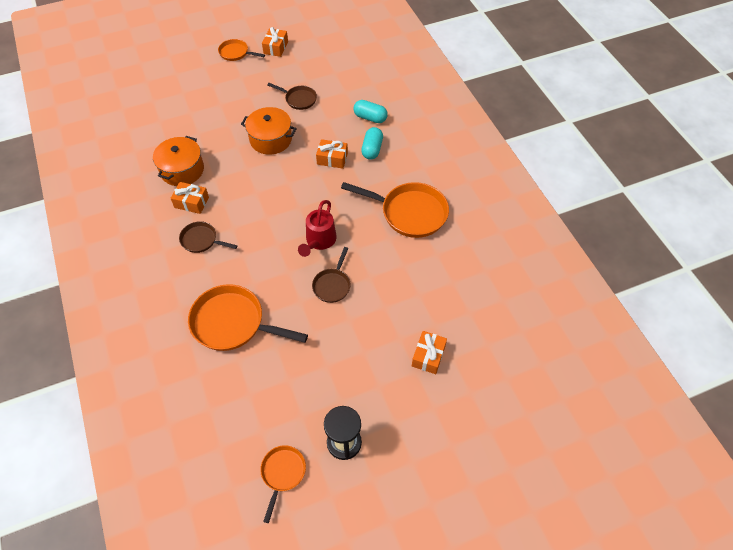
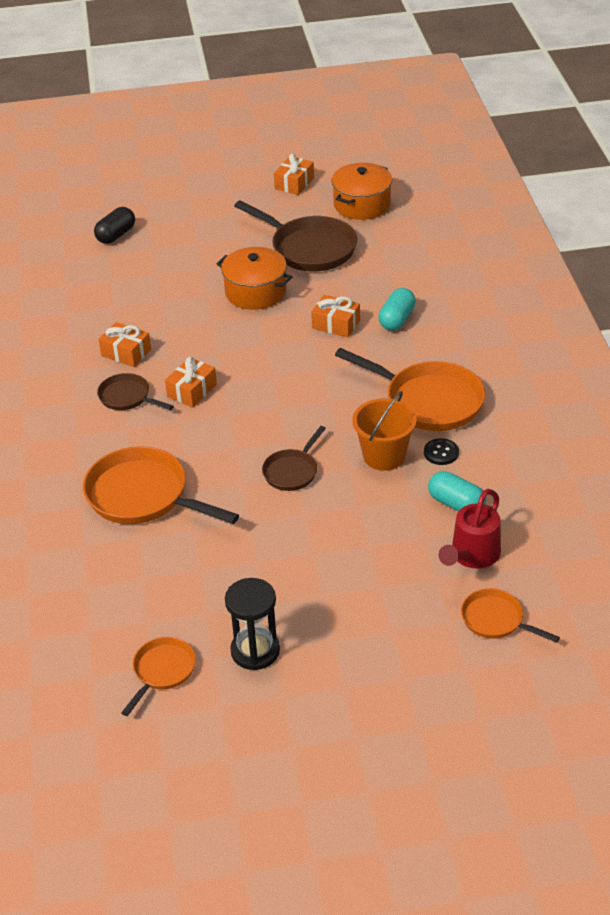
camera: 15 degrees right, 15 degrees down
(161, 104) = (116, 235): none -> black capsule
(182, 170) = (124, 314): orange pot -> orange pot (362, 204)
(236, 53) = (236, 185): orange pan -> orange pan (496, 620)
(299, 99) = (309, 248): brown pan -> brown pan, size x1.84
(319, 241) = (289, 418): red watering can -> red watering can (472, 556)
(370, 118) = (405, 281): turquoise capsule -> turquoise capsule (456, 504)
(391, 262) = (384, 456): none -> orange bucket
(428, 254) = (441, 453): none -> black button
(428, 356) = (403, 571): orange gift -> orange gift (192, 391)

